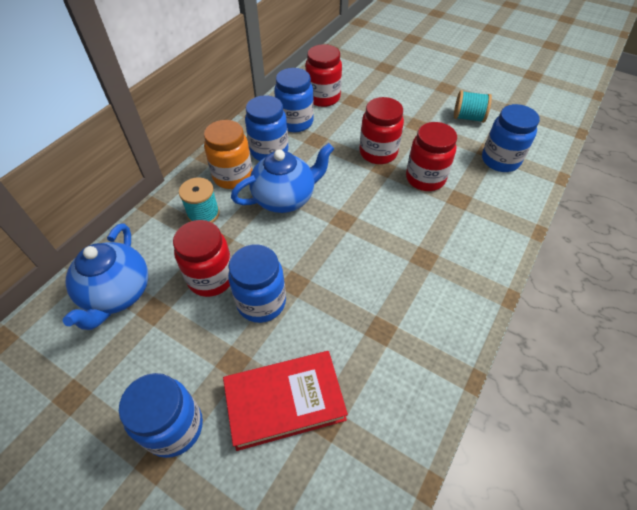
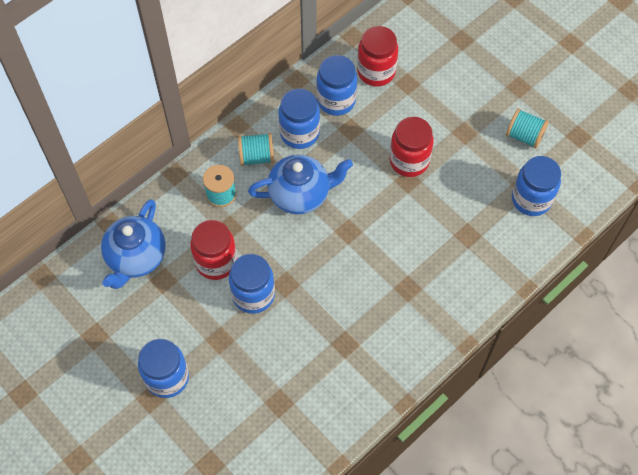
camera: 15 degrees right, 10 degrees up
(233, 176) = (257, 157): orange jar -> turquoise spool
(285, 401) = (252, 380): red book -> none
(425, 178) = (444, 203): red jar -> none

